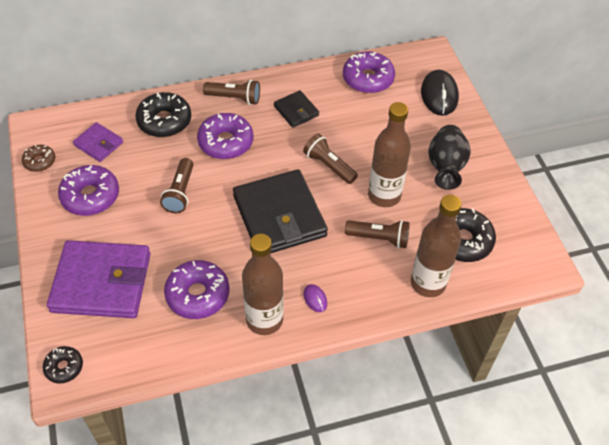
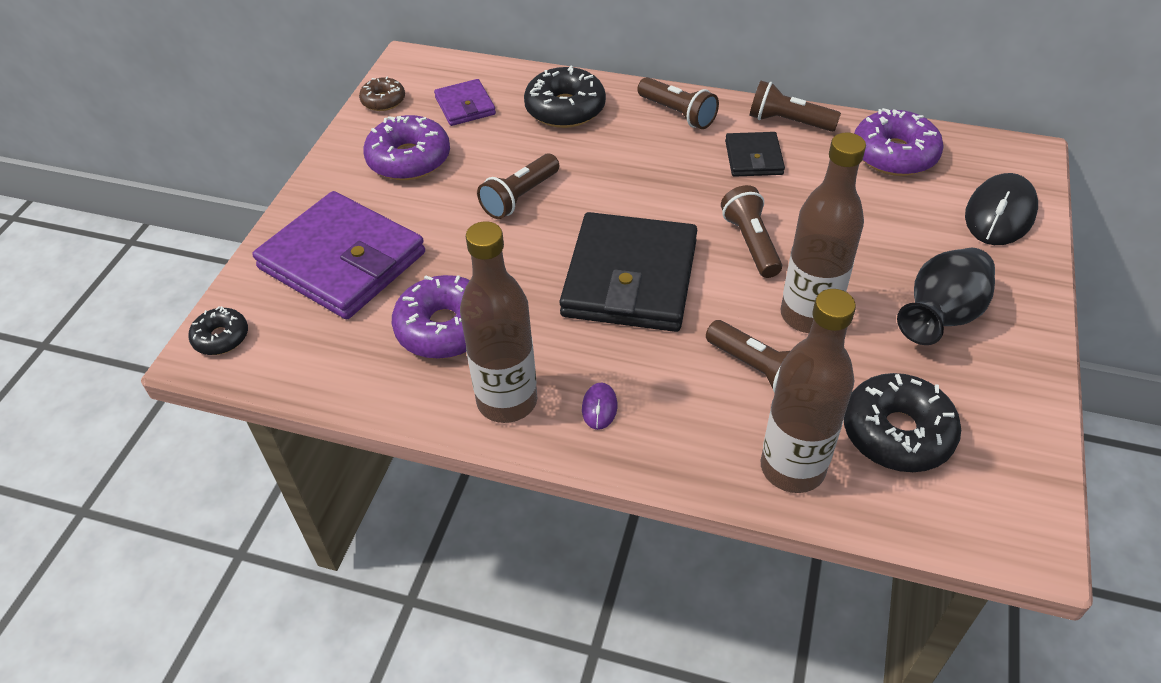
camera: 35 degrees right, 5 degrees down
(226, 142) = (625, 161): purple donut -> none
(300, 79) = (788, 122): none -> brown flashlight

